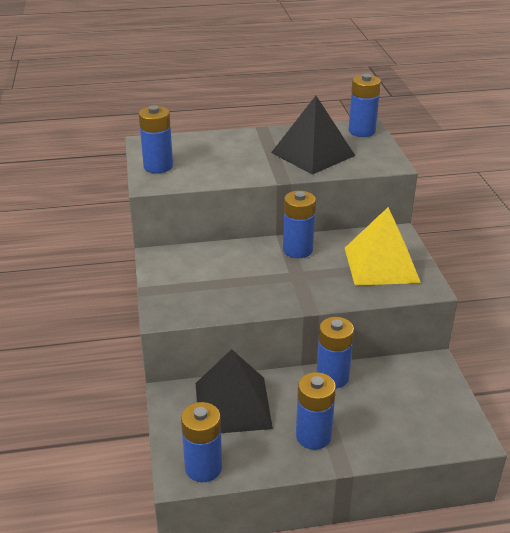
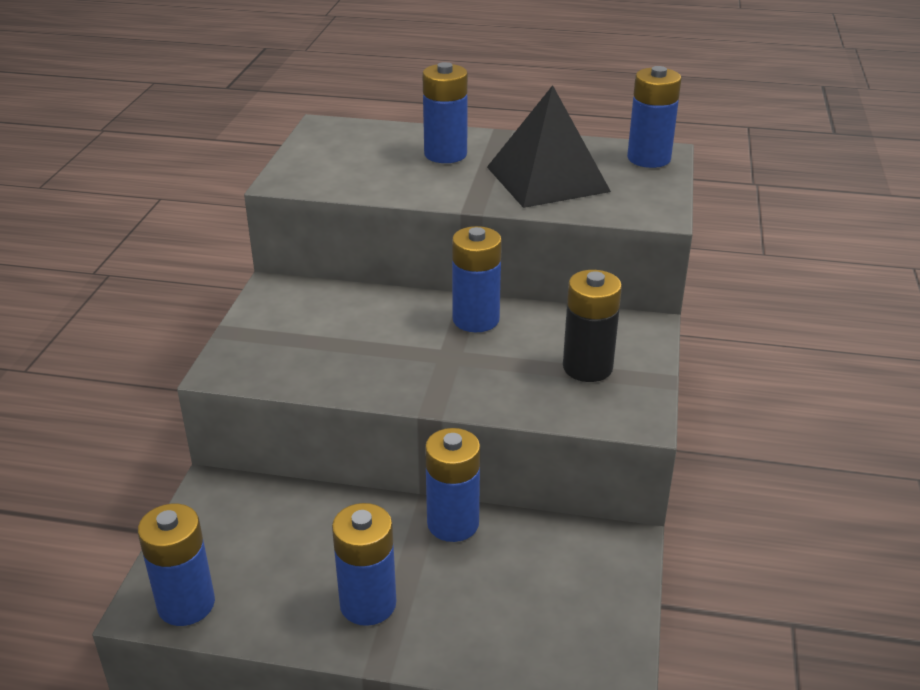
camera: 20 degrees right, 0 degrees up
(158, 166) = (314, 160): blue battery -> blue battery (445, 154)
(232, 405) = (284, 525): black pyramid -> none
(381, 265) = (587, 367): yellow pyramid -> black battery

